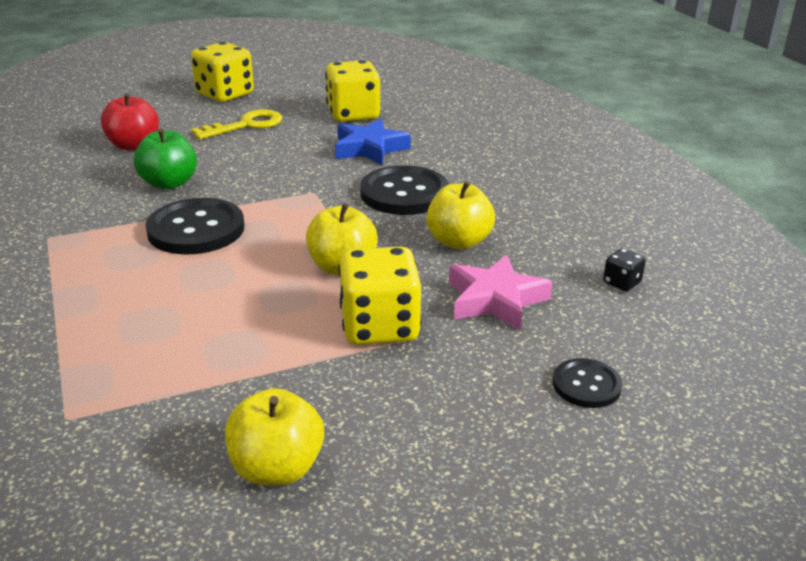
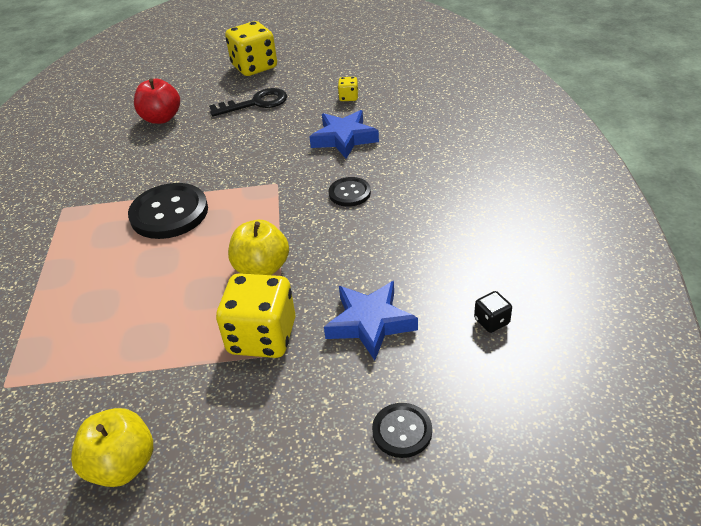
camera: 20 degrees right, 10 degrees up
(169, 183) = (170, 162): green apple -> none
(246, 125) = (255, 103): yellow key -> black key
(353, 114) = (348, 97): yellow dice -> yellow dice, size x0.45
(404, 193) = (349, 193): black button -> black button, size x0.55
(459, 242) = (370, 253): yellow apple -> none
(495, 300) = (370, 323): pink star -> blue star

